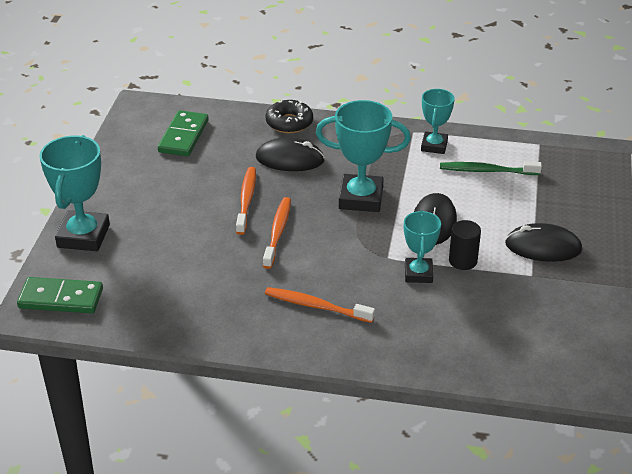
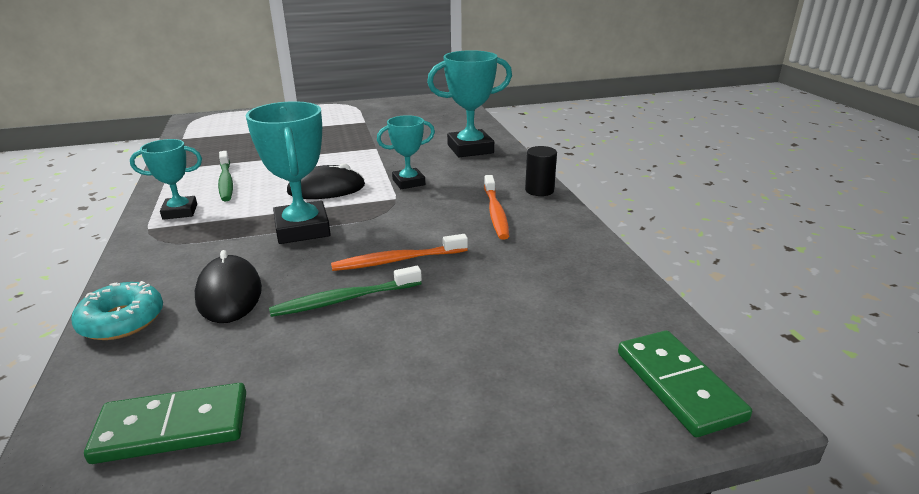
camera: 115 degrees left, 10 degrees down
(83, 236) = (535, 429): turquoise trophy -> turquoise trophy (470, 149)
(246, 200) = (344, 299): orange toothbrush -> green toothbrush
(289, 123) = (122, 320): black donut -> turquoise donut
(463, 261) = (376, 170): black cylinder -> black cylinder (539, 190)
(543, 247) = (336, 149): black mouse -> none

